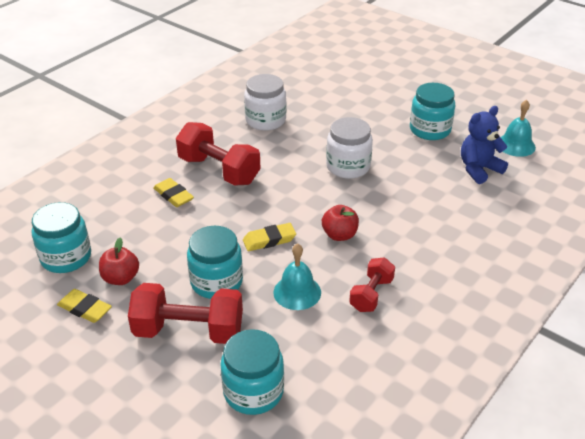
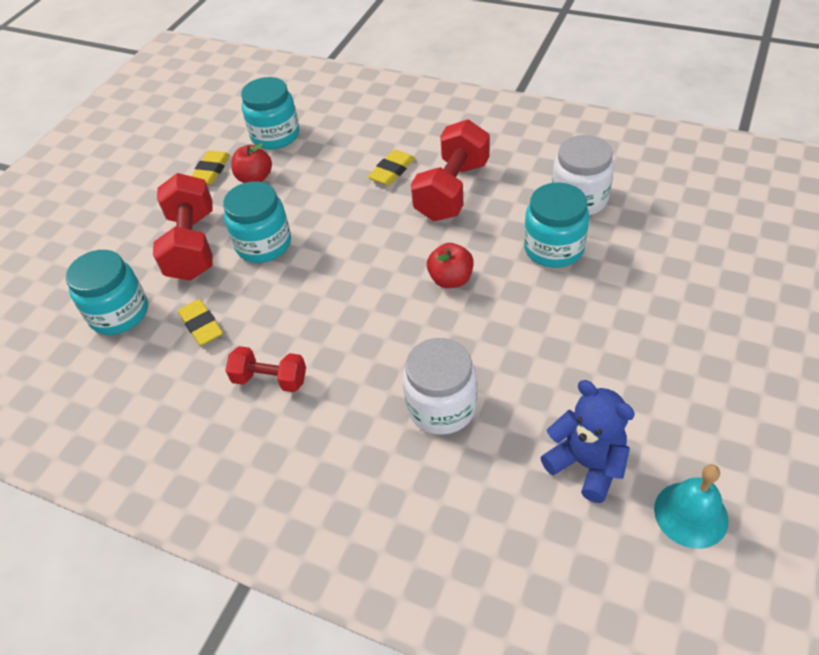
camera: 80 degrees right, 10 degrees up
(269, 240) = (341, 266): yellow eraser -> yellow eraser (201, 325)
(297, 292) = (261, 311): turquoise bell -> none
(339, 235) = (369, 326): red apple -> red apple (451, 279)
(348, 167) = (516, 304): white jar -> white jar (441, 407)
(430, 130) = (664, 381): turquoise jar -> turquoise jar (553, 248)

